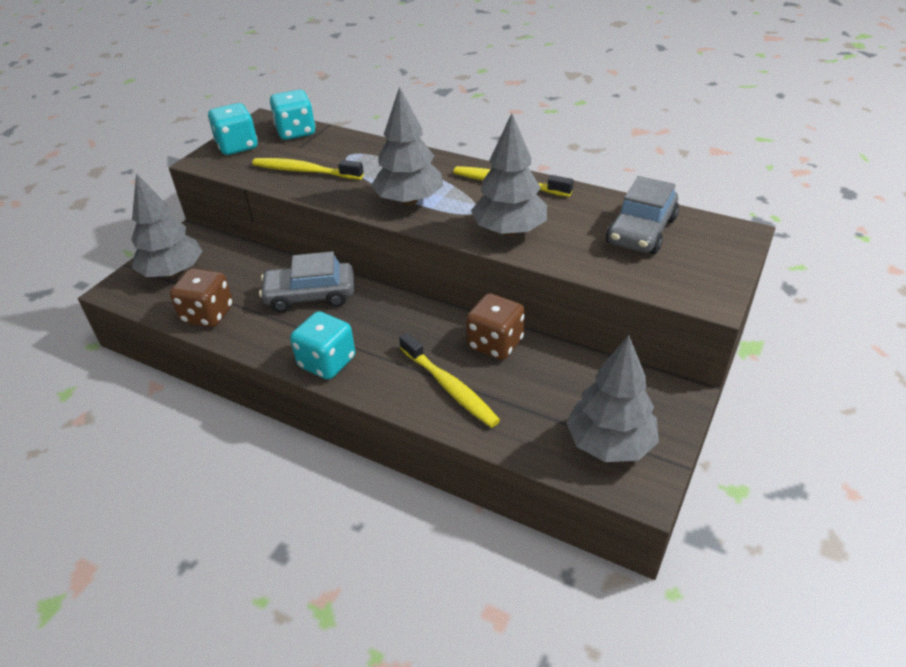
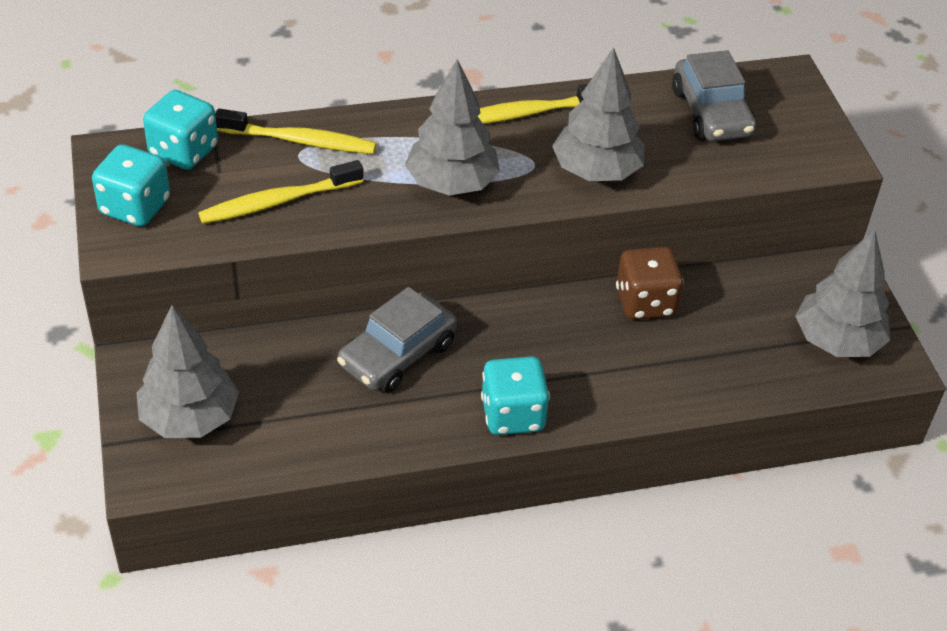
camera: 45 degrees left, 5 degrees up
(208, 314) = (311, 441): brown dice -> none
(449, 387) = (656, 370): yellow toothbrush -> yellow toothbrush (300, 141)

